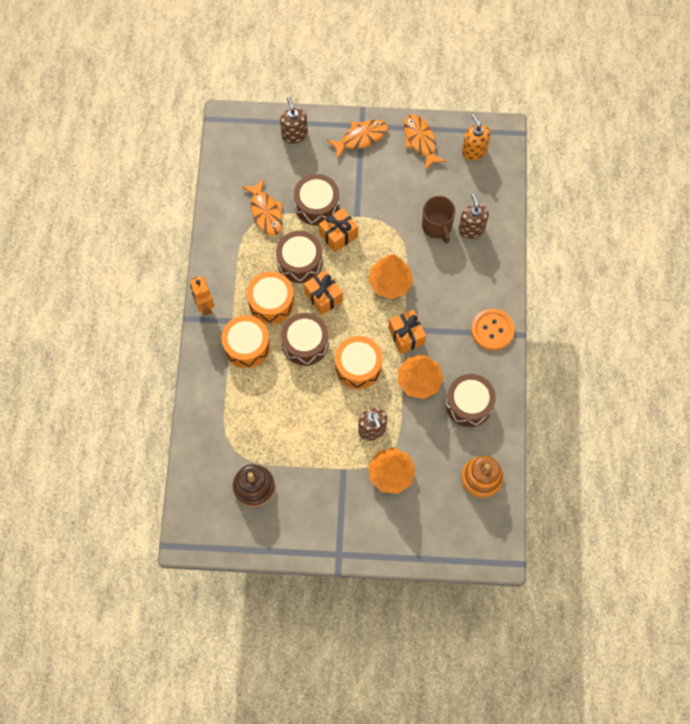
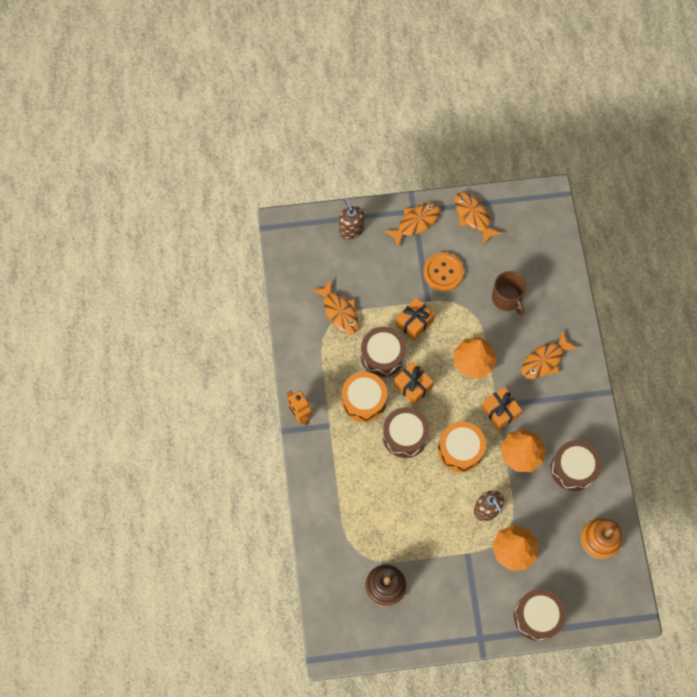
camera: 10 degrees left, 0 degrees up
(247, 346) = (349, 448): orange drum -> none
(316, 205) = (387, 296): brown drum -> brown drum (537, 616)
(462, 293) = (544, 360): none -> orange fish
(471, 229) = (540, 295): brown soap dispenser -> none
(474, 151) = (526, 218): orange soap dispenser -> none
(492, 330) = (580, 392): orange button -> orange button (443, 272)

